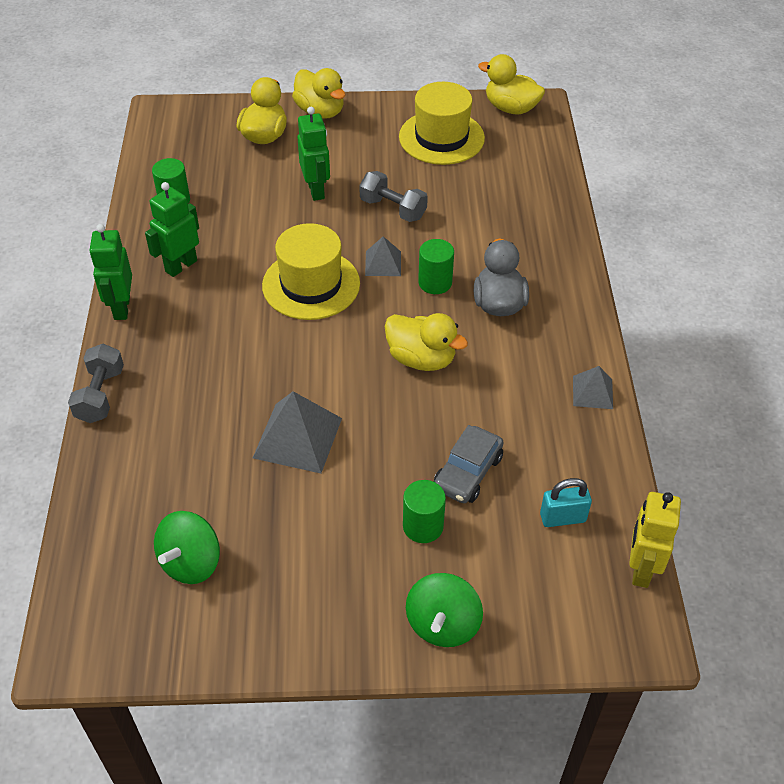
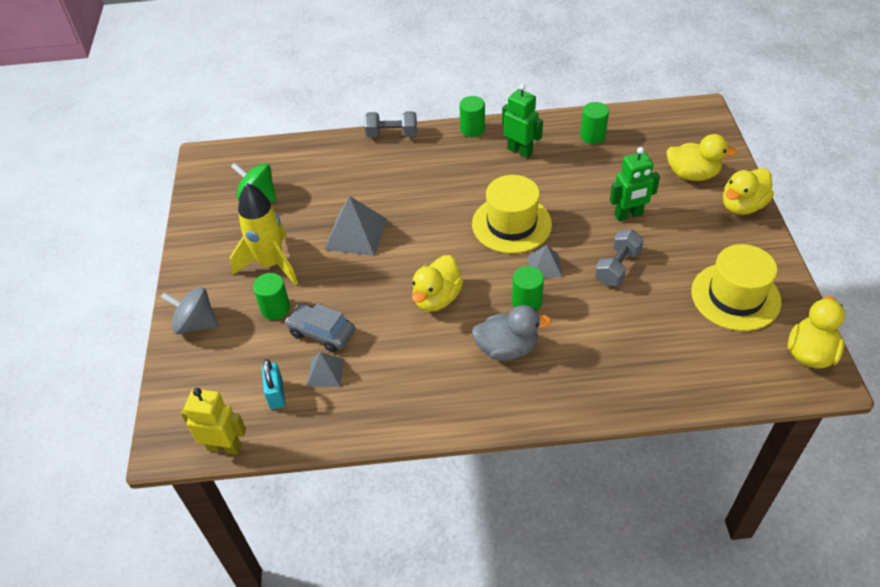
camera: 90 degrees right, 0 degrees up
(121, 308) = (472, 129): green robot -> green cylinder
(339, 536) = (271, 264): none -> yellow rocket
(443, 624) = (196, 324): green spinning top -> grey spinning top
(592, 392) = (406, 419): grey pyramid -> grey pyramid (325, 372)

